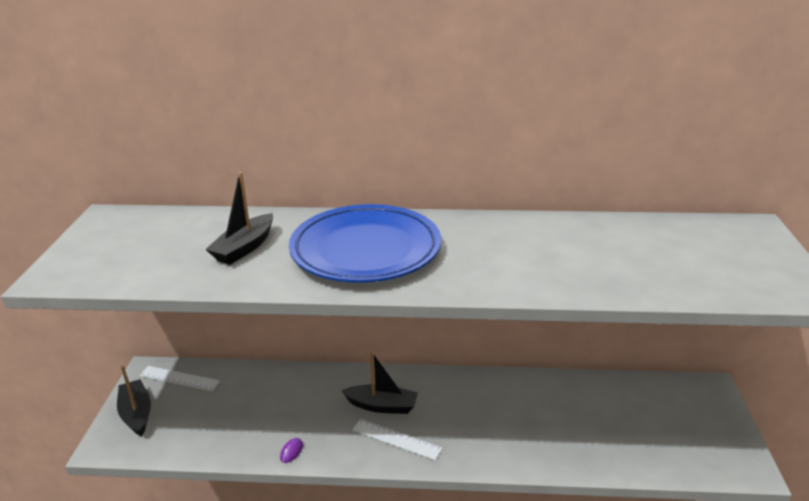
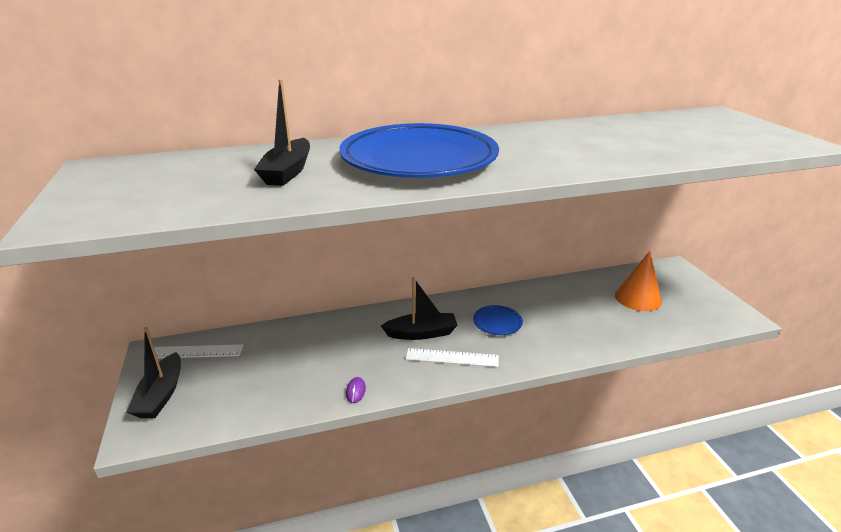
camera: 20 degrees left, 0 degrees up
(136, 414) = (161, 395): black boat -> black boat turned 135 degrees counterclockwise
(463, 411) = (497, 323): none -> blue plate
(637, 417) = (638, 298): none -> orange cone

